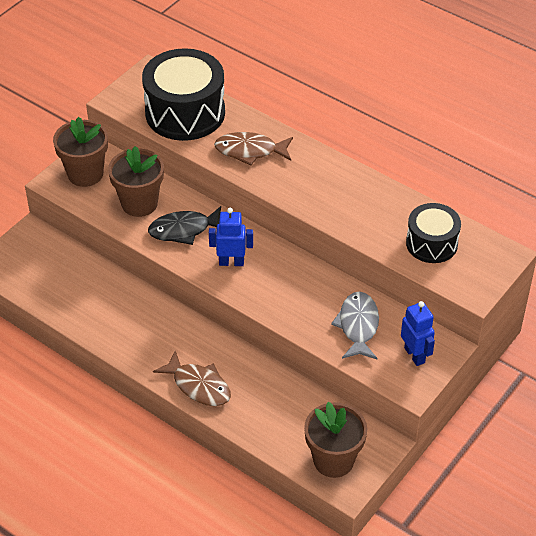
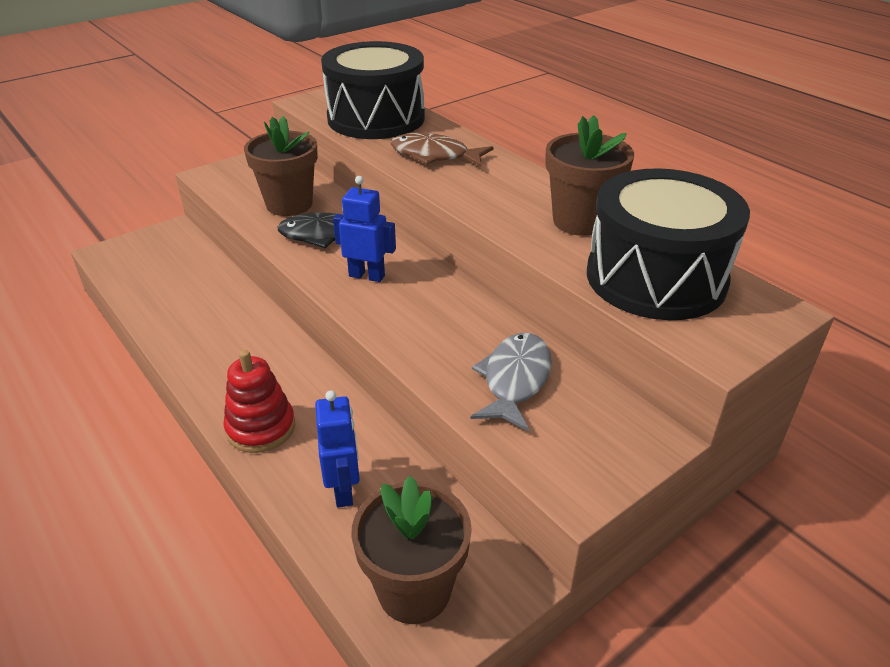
camera: 15 degrees right, 10 degrees down
(85, 174) = (247, 172): brown flower pot -> brown flower pot (580, 221)
(198, 386) = (261, 428): brown fish -> red stacking toy
(415, 355) = (596, 439): blue robot -> blue robot (344, 490)
(431, 243) = (655, 278): black drum -> black drum, size x1.69

